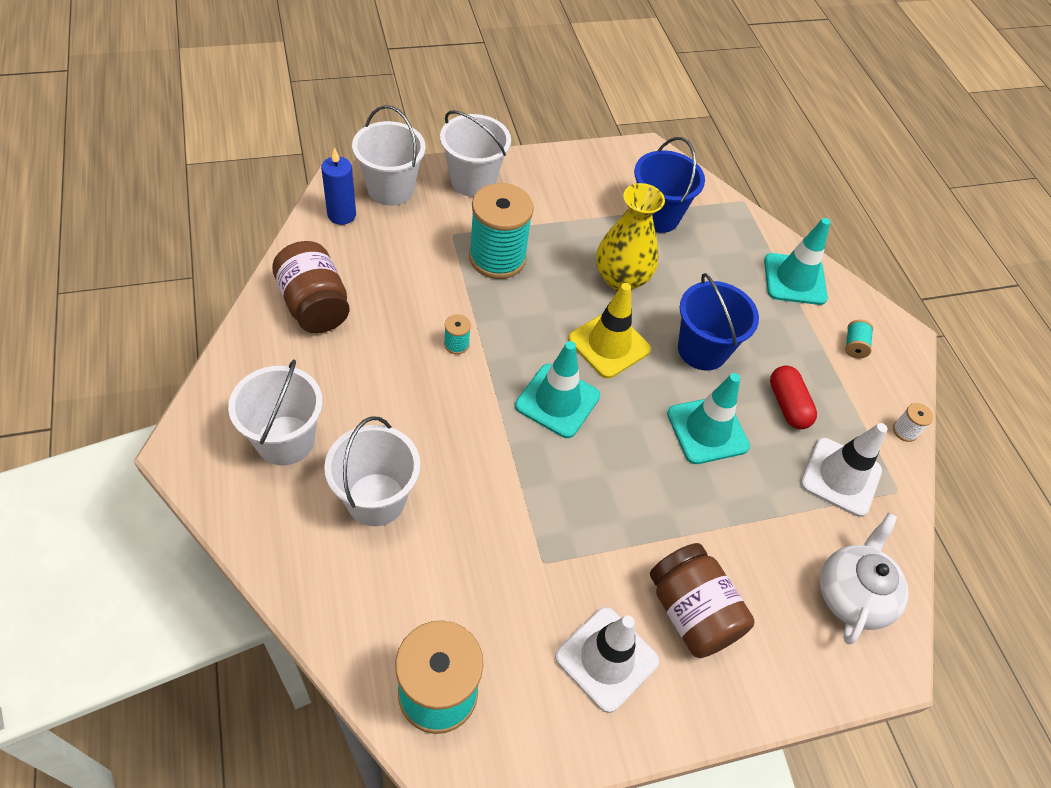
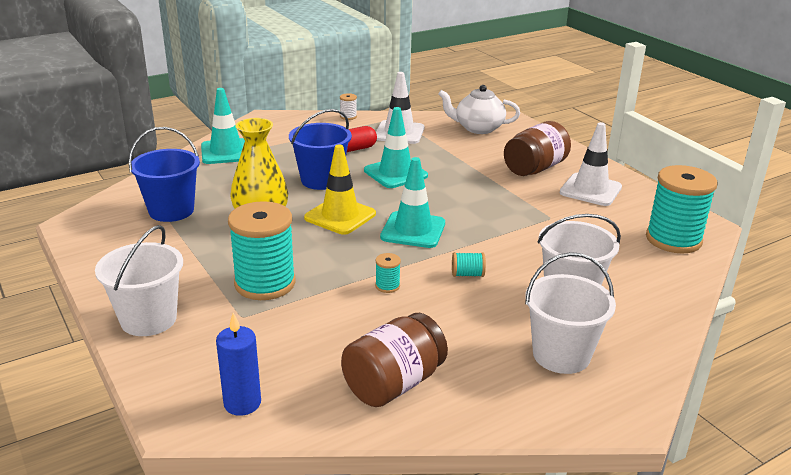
camera: 100 degrees left, 25 degrees down
(390, 189) = (181, 376): white bucket -> none
(854, 346) = (284, 131): turquoise spool -> turquoise spool (467, 274)

